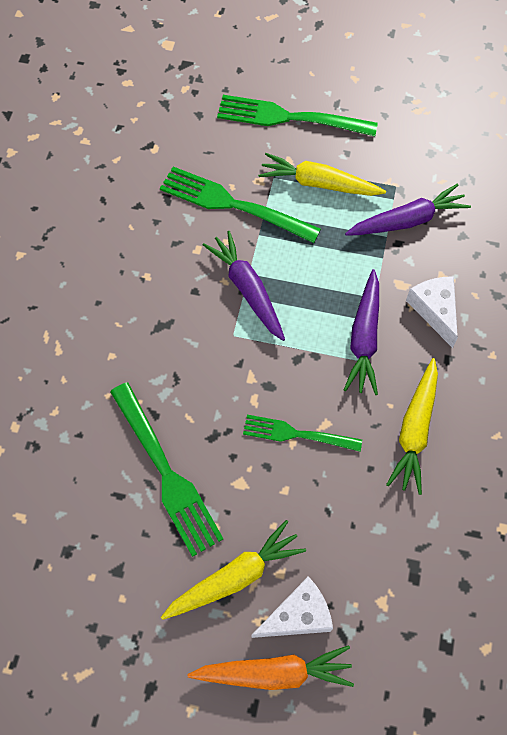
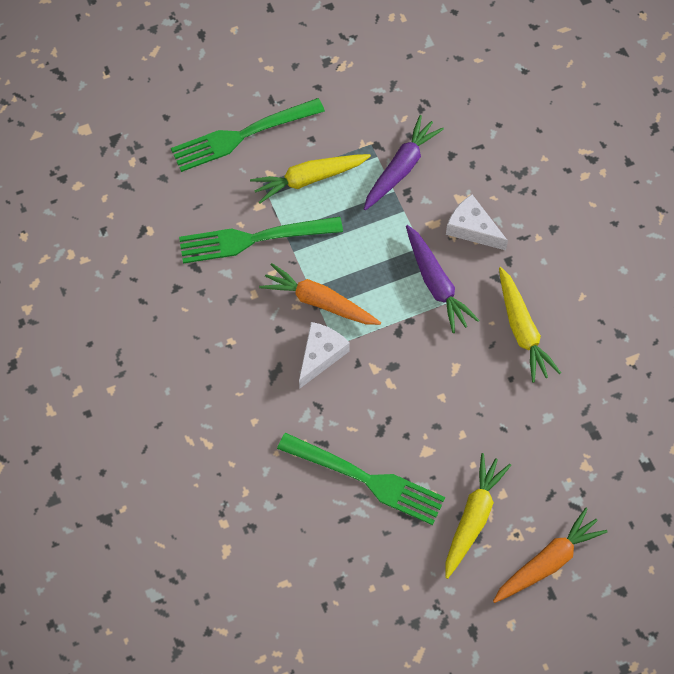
camera: 35 degrees left, 0 degrees up
(247, 289) = (319, 302): purple carrot -> orange carrot
(297, 434) = (440, 388): green fork -> none
(298, 615) = (536, 513): white cheese -> white cheese (320, 355)

